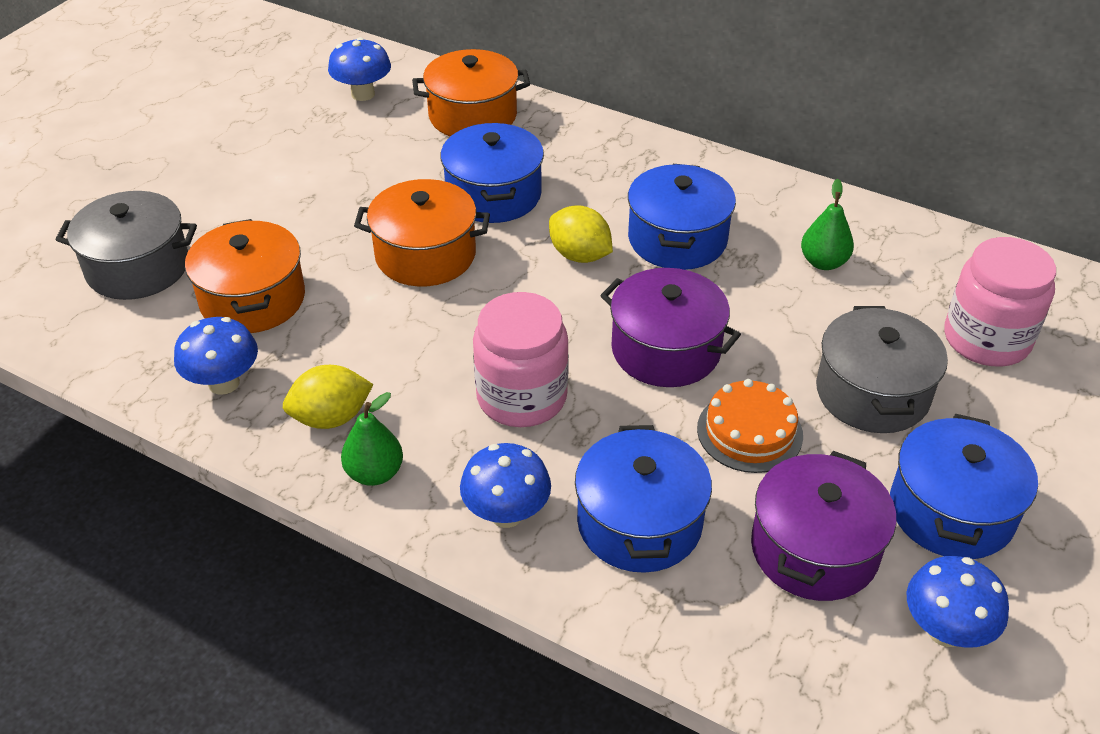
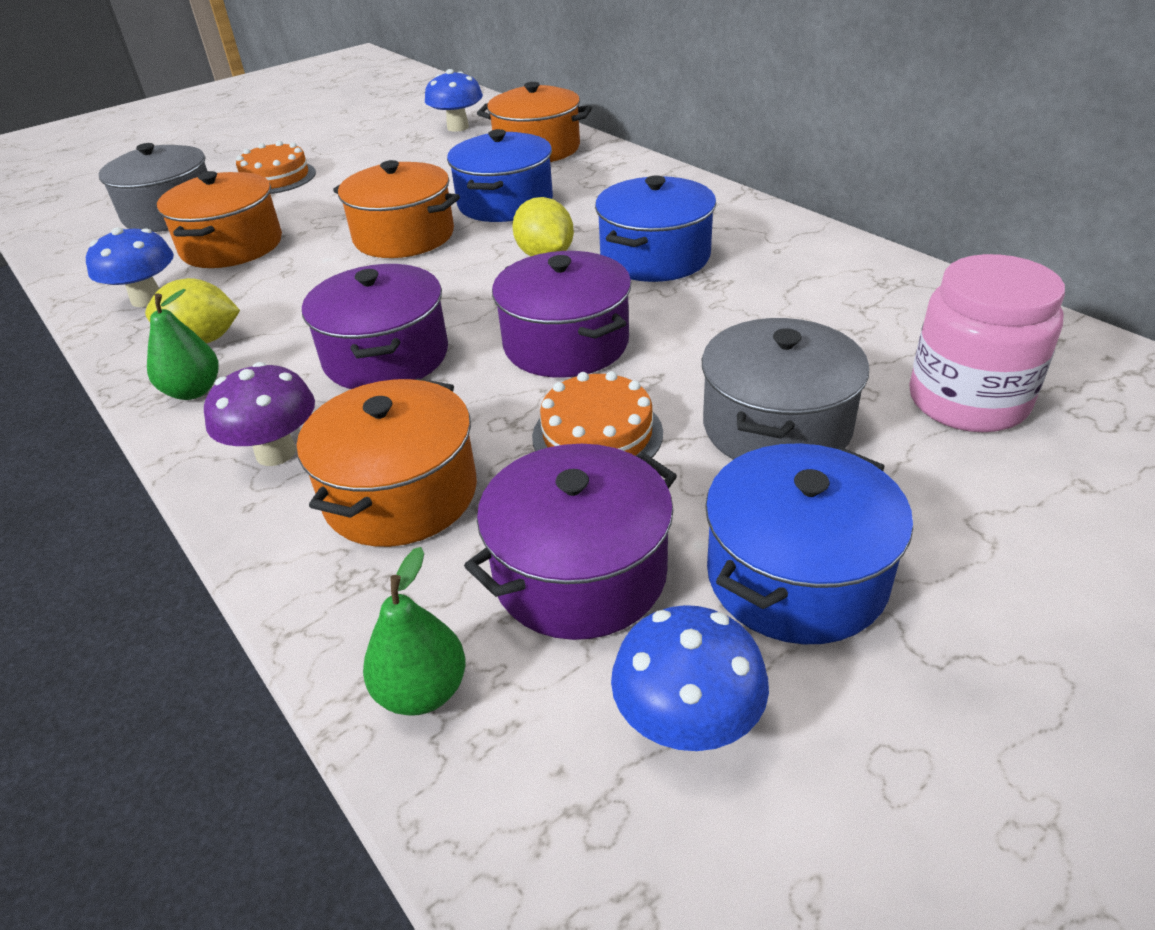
camera: 25 degrees right, 5 degrees down
(215, 197) = (276, 178): none -> orange cake
(506, 514) = (276, 453): blue mushroom -> purple mushroom
(521, 397) = (386, 356): pink jar -> purple pot
(639, 523) = (401, 494): blue pot -> orange pot
(823, 262) = (804, 298): green pear -> green pear (422, 691)

